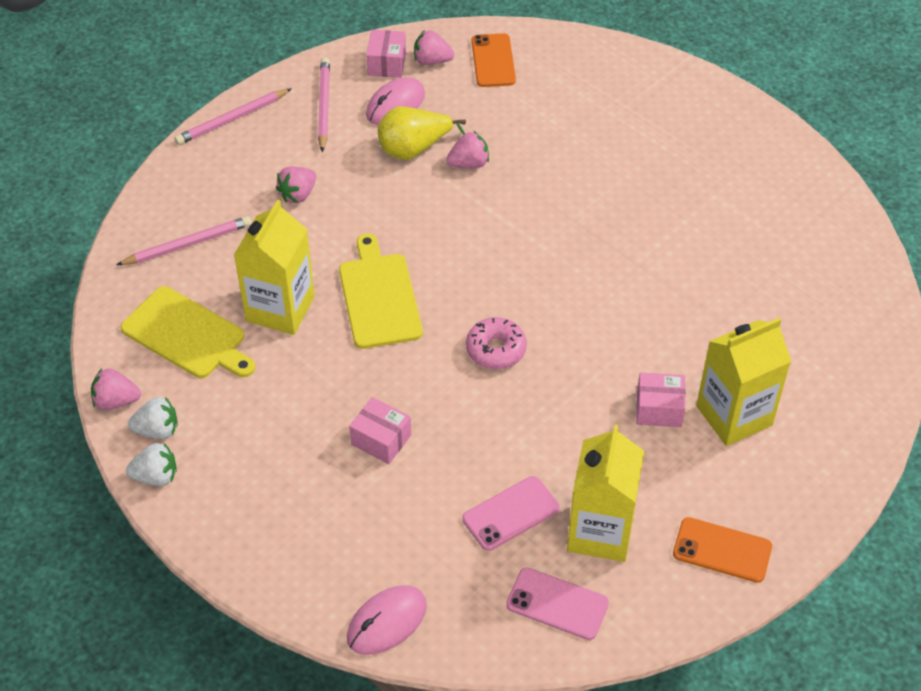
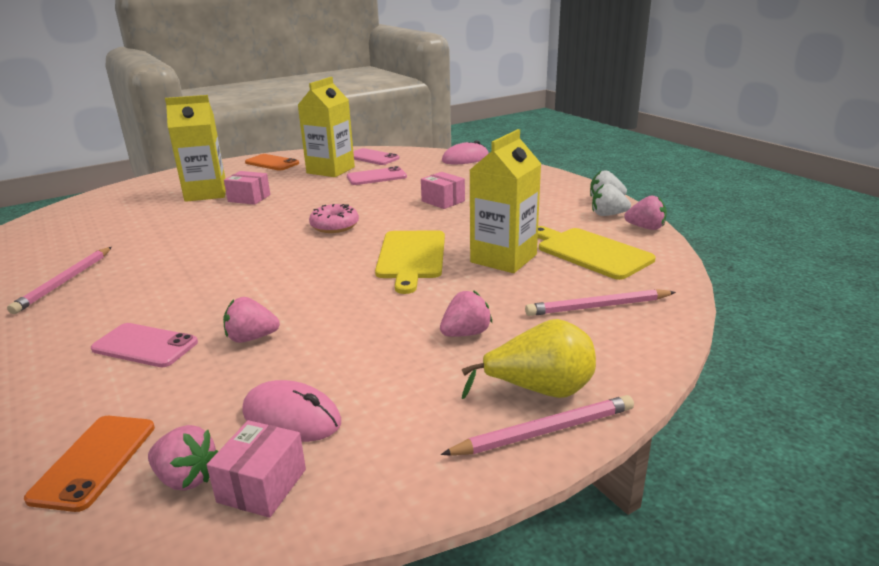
camera: 165 degrees left, 25 degrees down
(324, 106) = (397, 430): pink pencil -> pink pencil (65, 282)
(395, 104) = (291, 417): pink mouse -> pink mouse turned 60 degrees clockwise
(414, 149) = (303, 360): yellow pear -> yellow pear (539, 390)
(547, 143) = (145, 346): none -> pink phone

